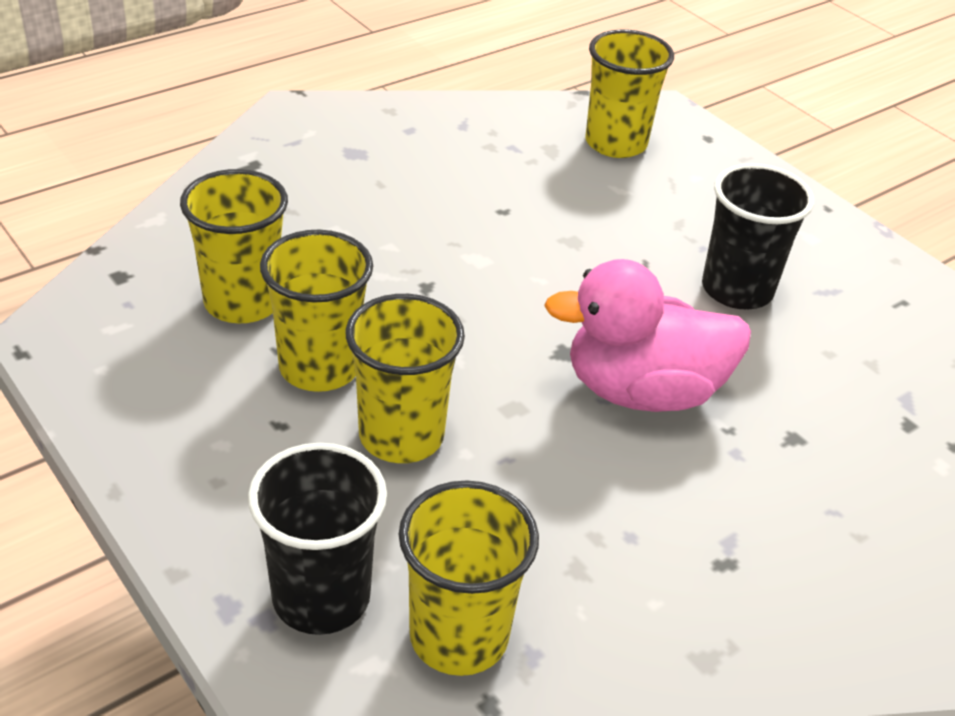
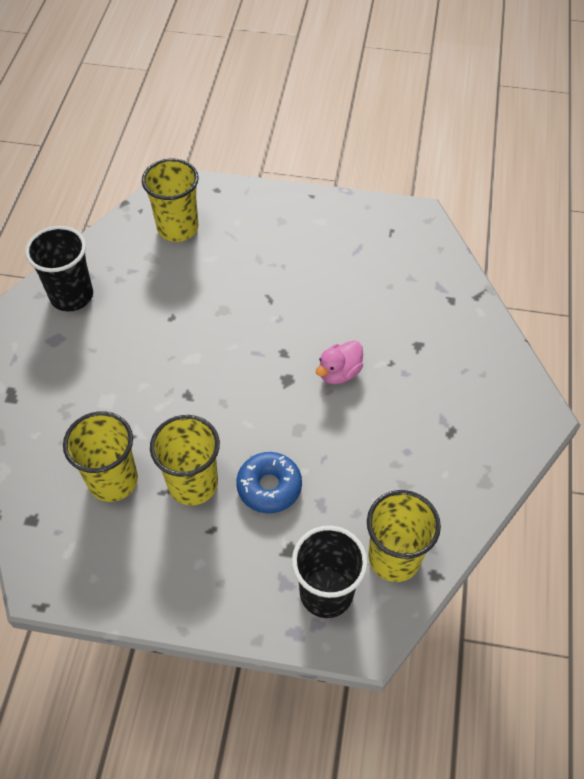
camera: 40 degrees left, 15 degrees up
(401, 435) = (269, 487): yellow cup -> blue donut
(642, 391) = (339, 373): pink duck -> pink duck, size x0.52
(737, 289) = (321, 280): black cup -> black cup (71, 296)

